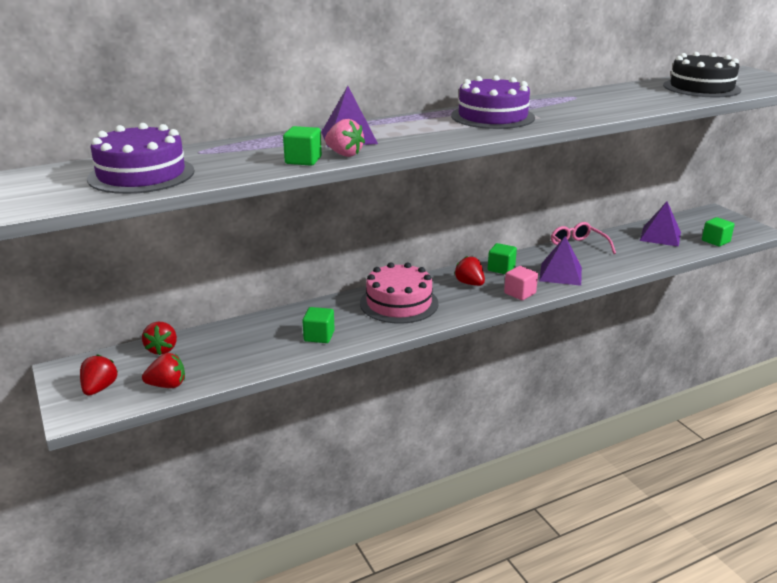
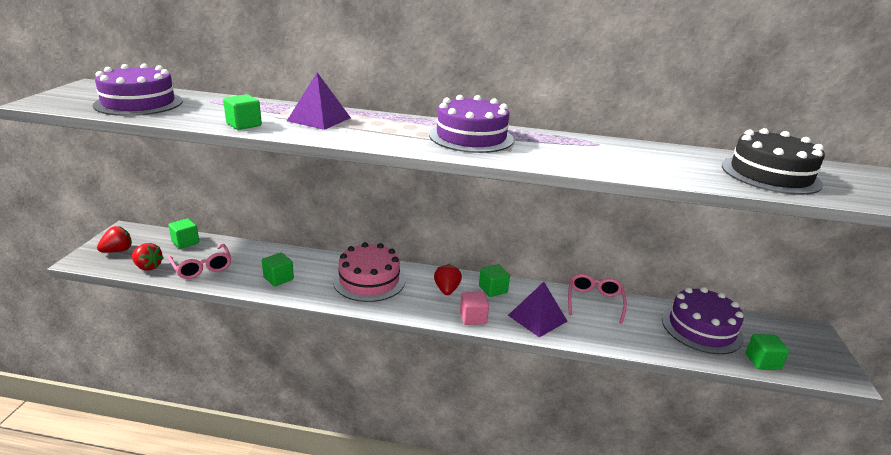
camera: 35 degrees right, 0 degrees up
(162, 349) = (185, 242): red strawberry -> green cube
(227, 360) = (202, 267): none -> pink glasses
(344, 154) = (280, 129): pink strawberry -> none
(660, 236) = (701, 328): purple pyramid -> purple cake

